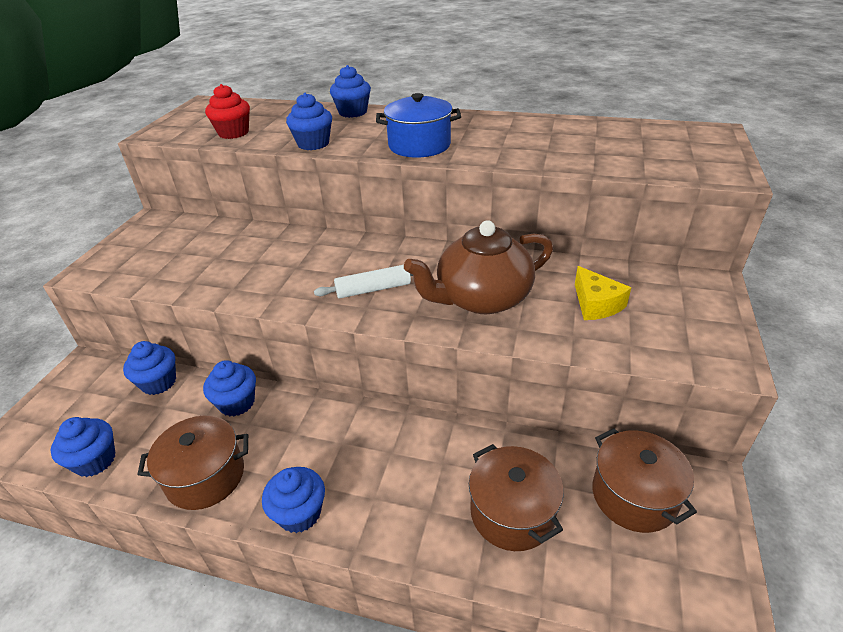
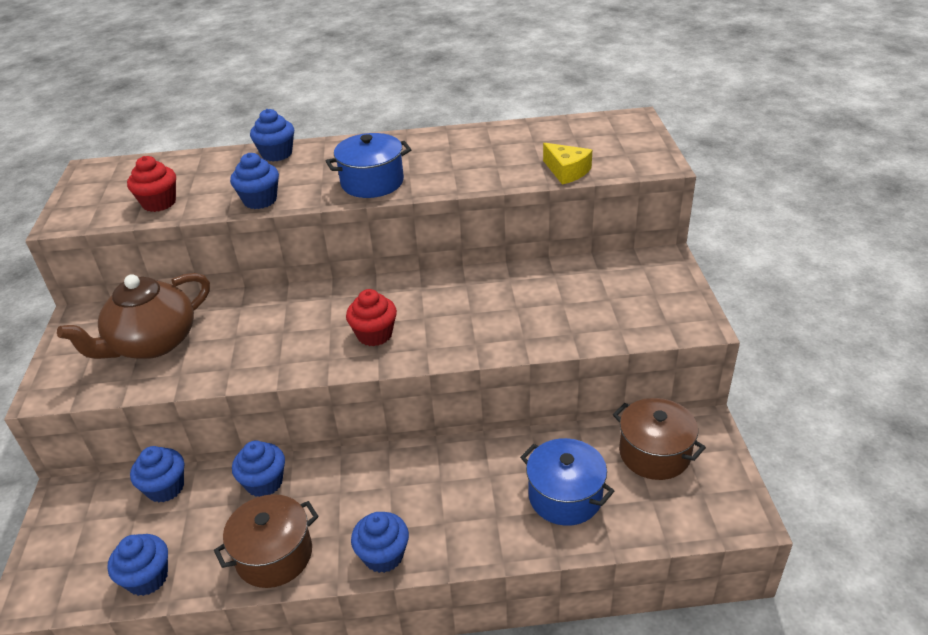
camera: 20 degrees left, 0 degrees up
(373, 289) = (374, 334): white rolling pin -> red cupcake
(482, 298) = (480, 319): brown teapot -> brown teapot (152, 343)
(512, 513) = (565, 496): brown pot -> blue pot
(596, 304) = (580, 300): yellow cheese -> yellow cheese (567, 171)

